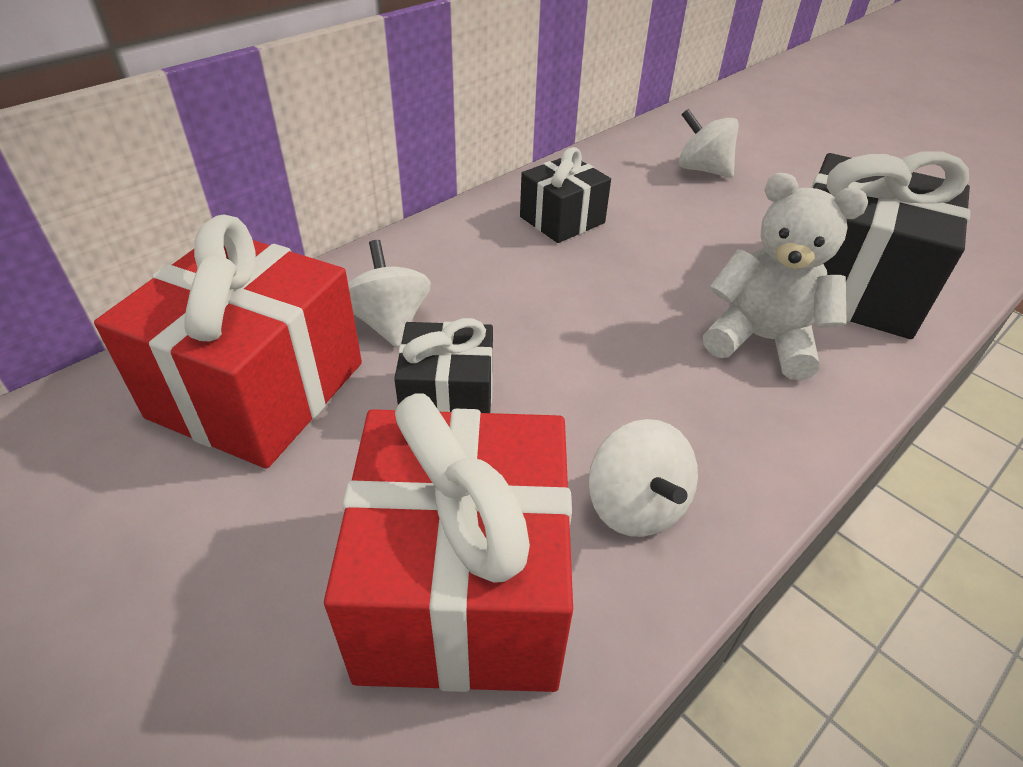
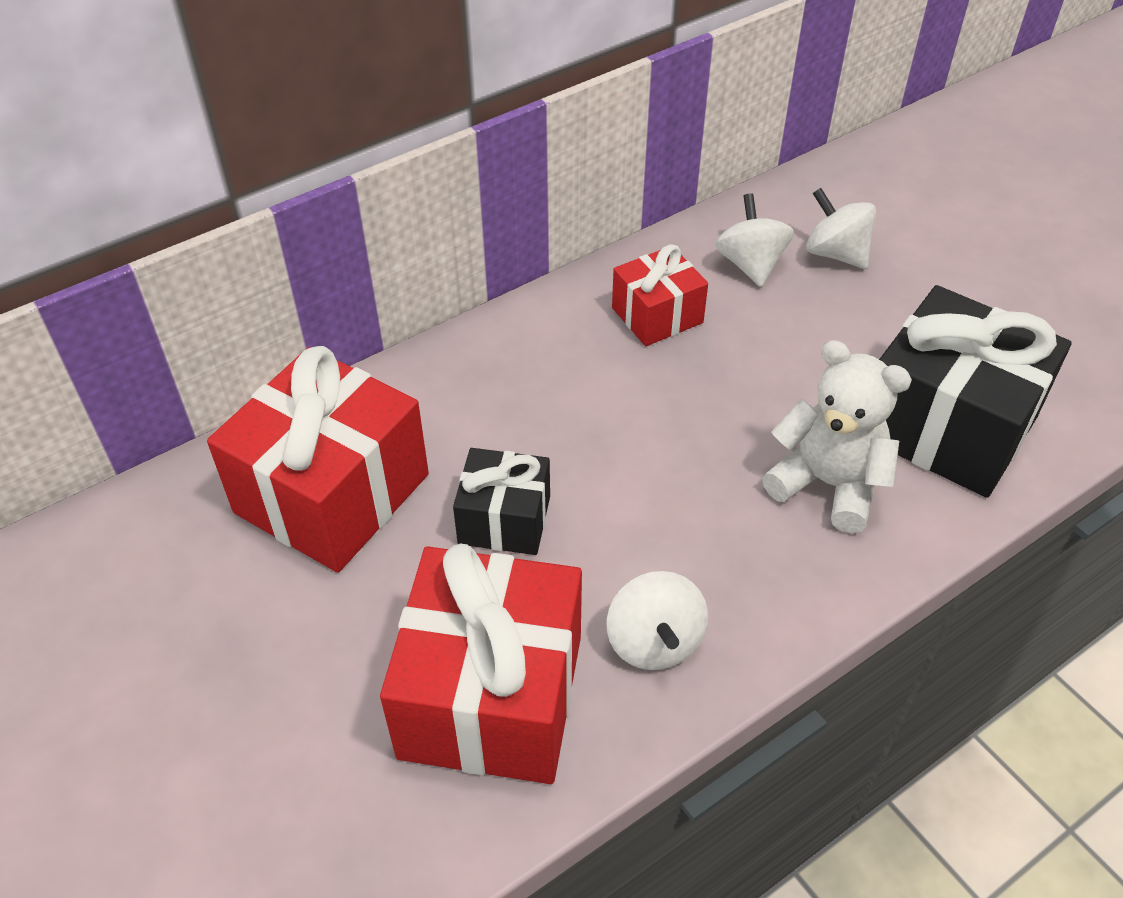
camera: 10 degrees right, 5 degrees up
(389, 322) = (459, 430): white spinning top -> white spinning top (750, 265)
(562, 220) = (657, 315): black gift -> red gift

